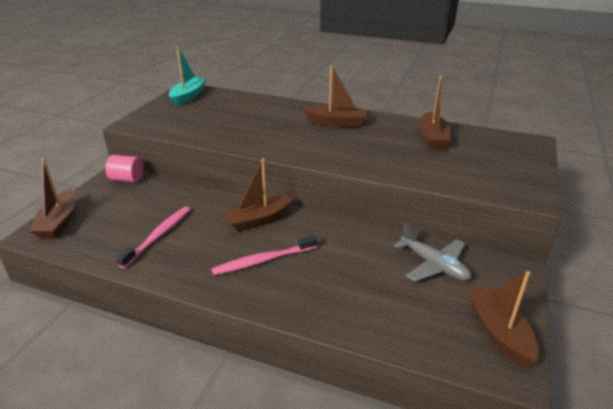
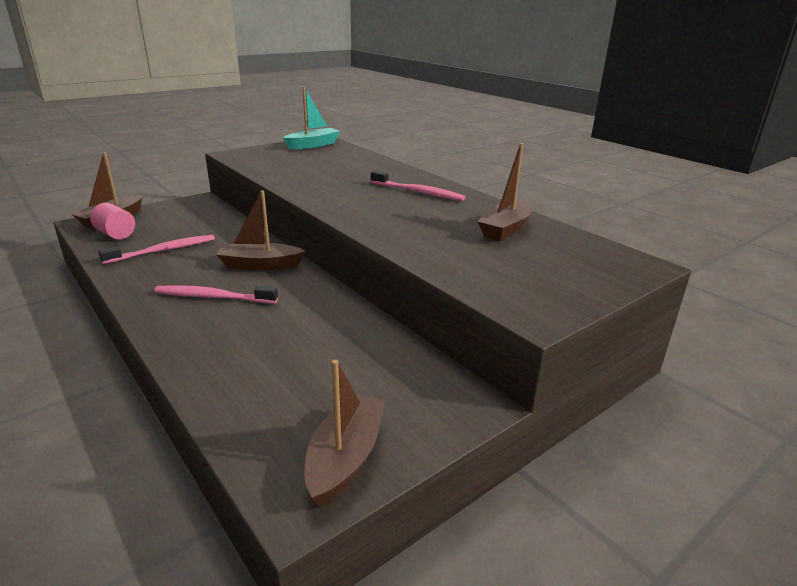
camera: 30 degrees right, 5 degrees down
(127, 179) = (204, 204): pink cylinder -> pink cylinder (116, 234)
(336, 123) = (418, 192): brown boat -> pink toothbrush
(433, 265) = (372, 363): grey plane -> none

